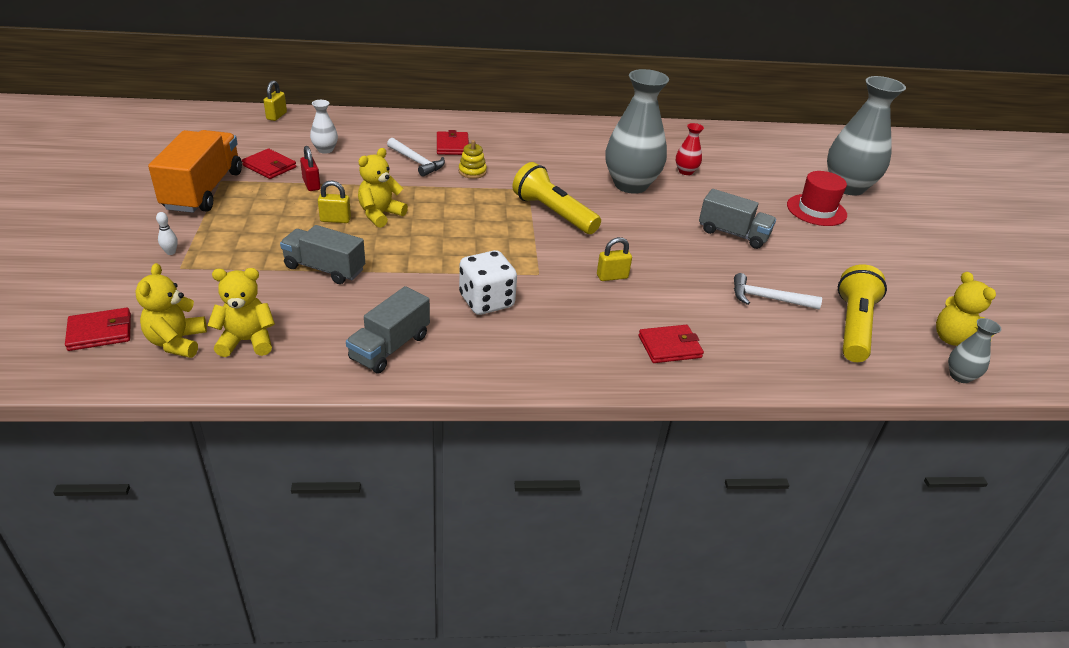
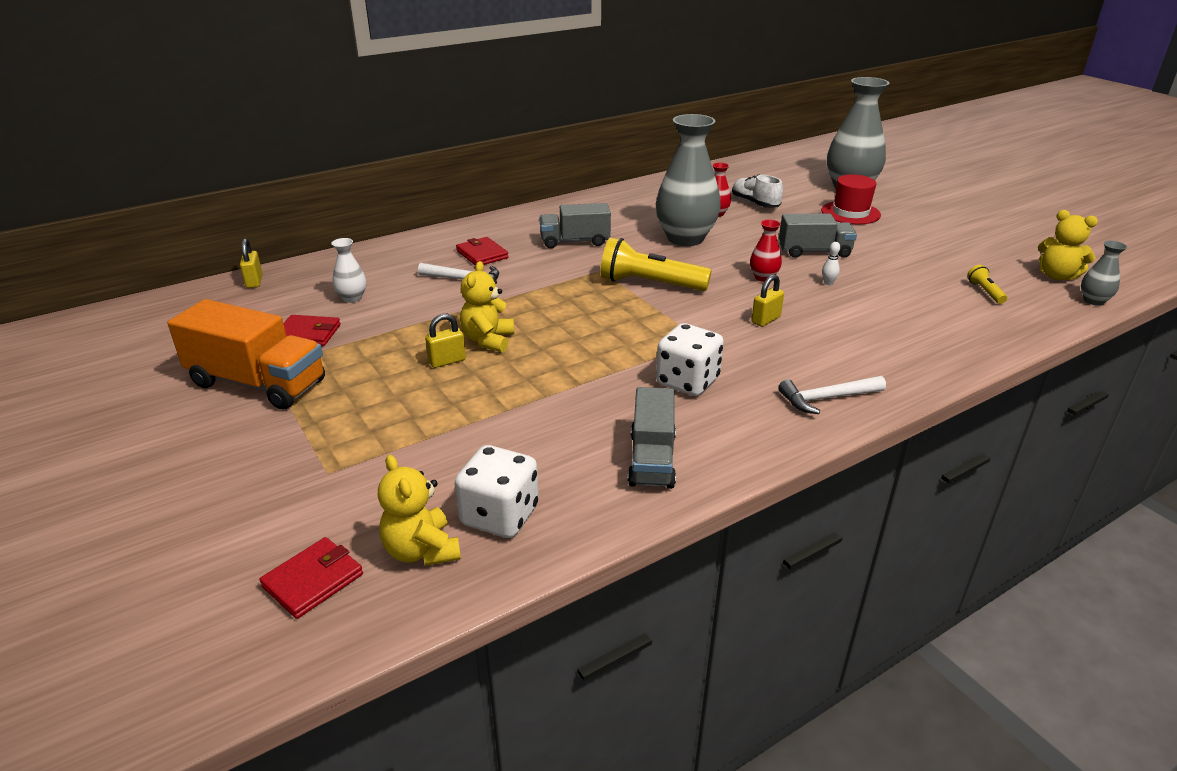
camera: 25 degrees left, 5 degrees down
(171, 252) = (297, 461): white bowling pin -> white bowling pin (828, 283)
(203, 190) = (258, 383): orange truck -> orange truck turned 135 degrees clockwise
(247, 341) = (500, 516): yellow teddy bear -> white dice
(311, 184) = (378, 336): red padlock -> none
(324, 269) = (494, 412): grey truck -> grey truck (575, 241)
(472, 172) = (530, 272): yellow stacking toy -> none
(656, 241) = (763, 277): none -> red vase
(669, 346) = (881, 360): red wallet -> none
(734, 173) = (755, 203): none -> white shoe
(768, 298) = (902, 293): white hammer -> white hammer (827, 398)
(853, 327) = (985, 292): yellow flashlight -> yellow flashlight, size x0.47

